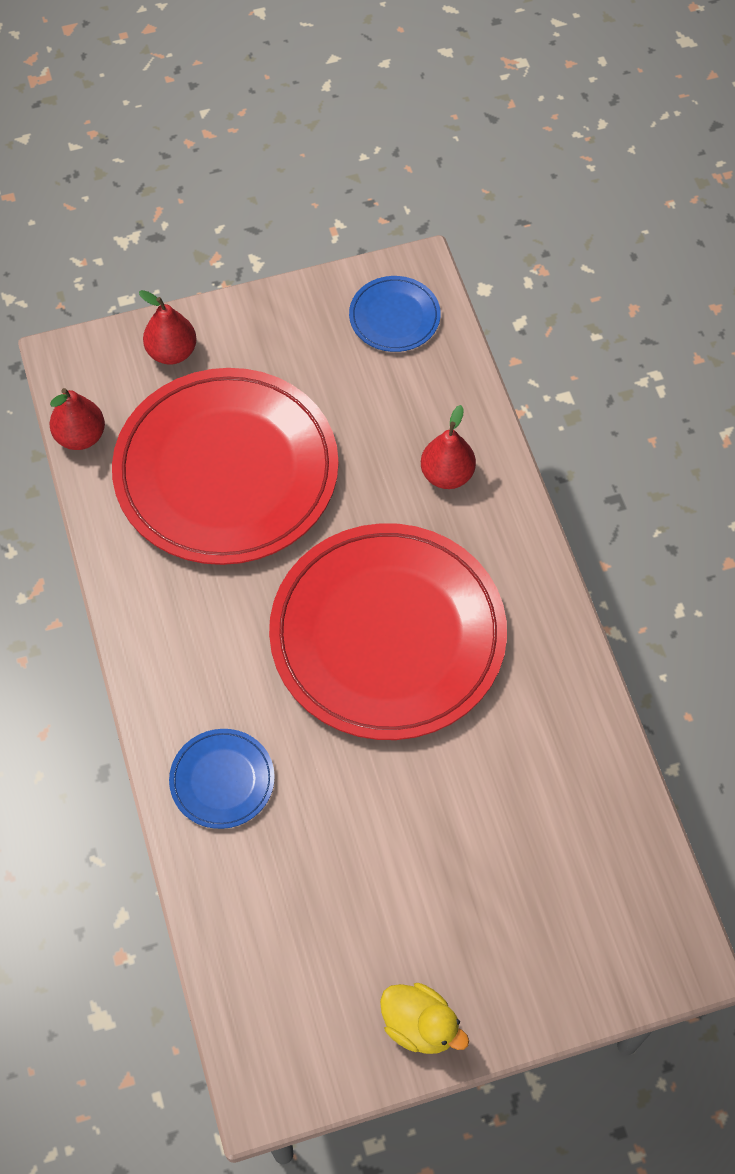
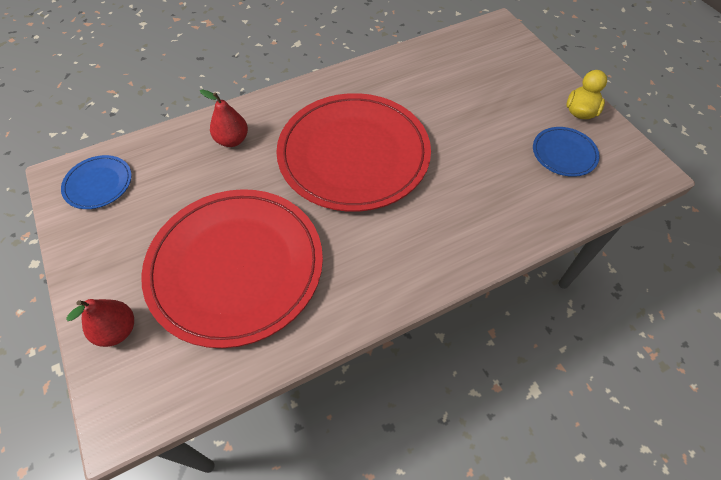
camera: 100 degrees left, 5 degrees down
(80, 436) = (205, 388): red pear -> none
(222, 780) = (479, 225): blue plate -> blue plate (564, 153)

